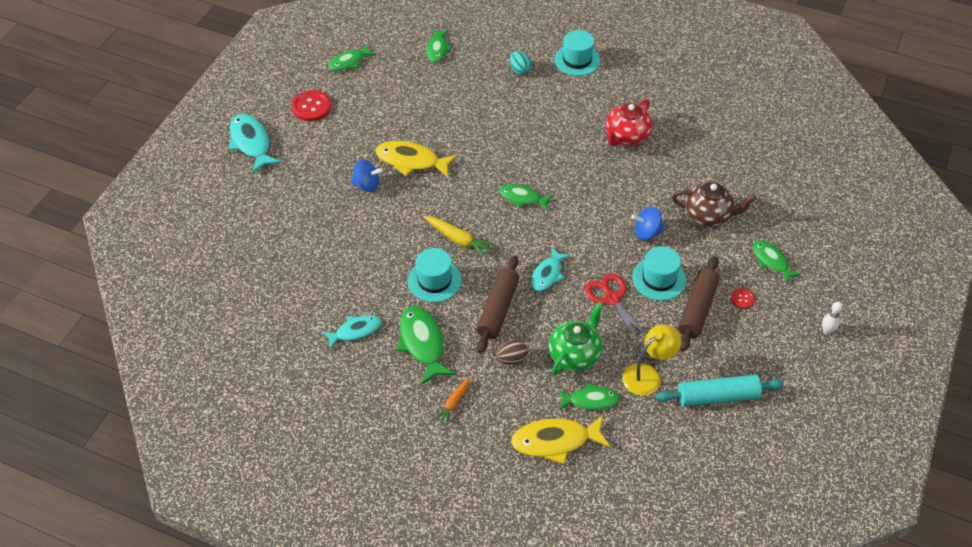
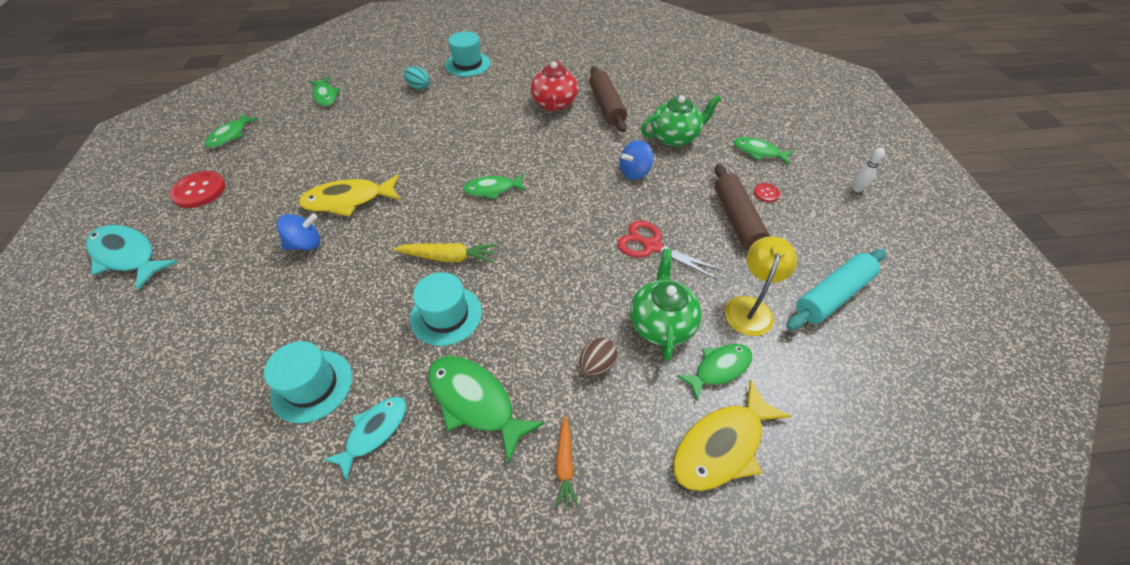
camera: 30 degrees left, 0 degrees up
(498, 309) = (542, 313): brown rolling pin -> brown rolling pin (606, 106)
(548, 274) = (570, 251): turquoise fish -> none
(659, 279) = (679, 208): turquoise hat -> turquoise hat (312, 386)
(708, 215) = (675, 137): brown teapot -> green teapot

